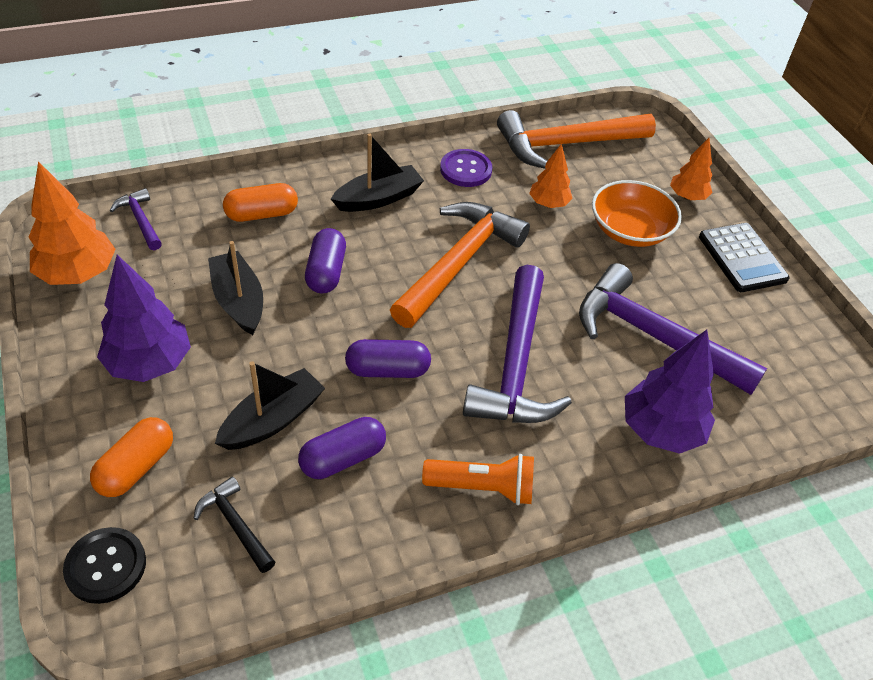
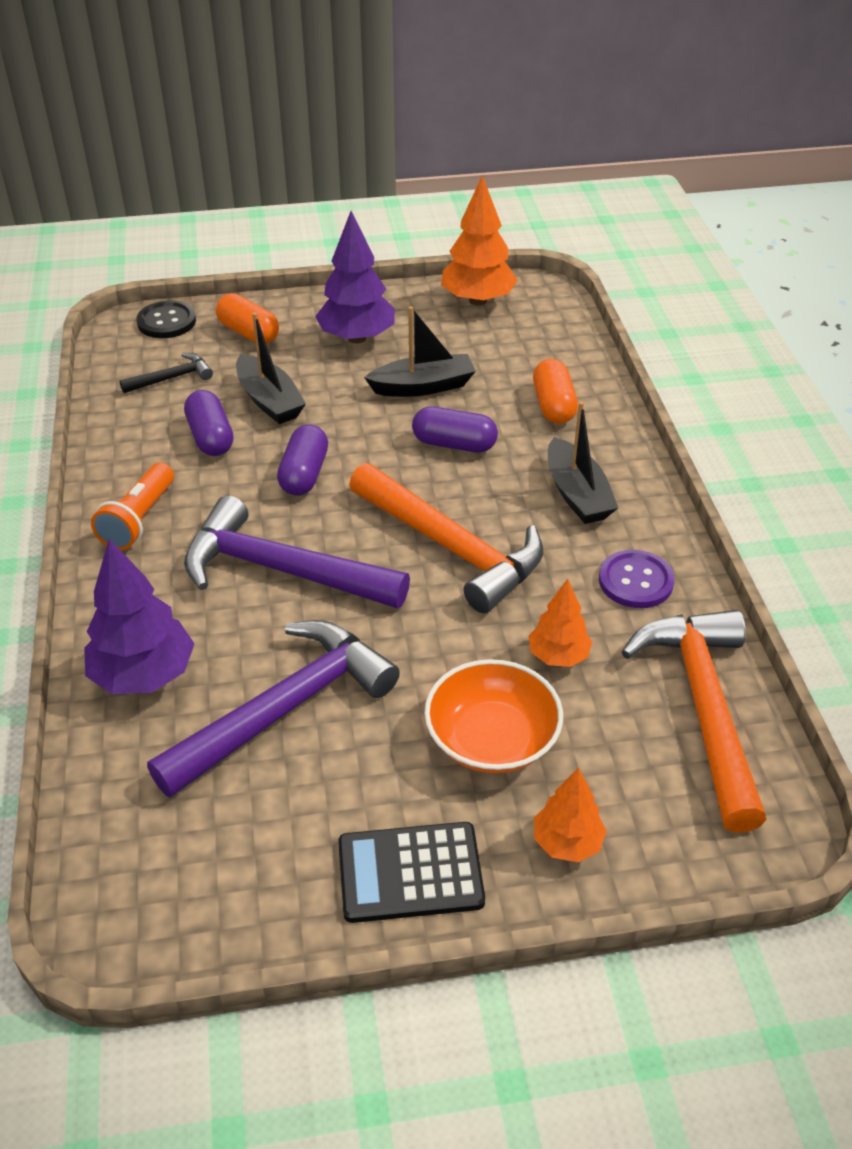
camera: 105 degrees right, 5 degrees down
(140, 220) = (549, 331): purple hammer -> none

